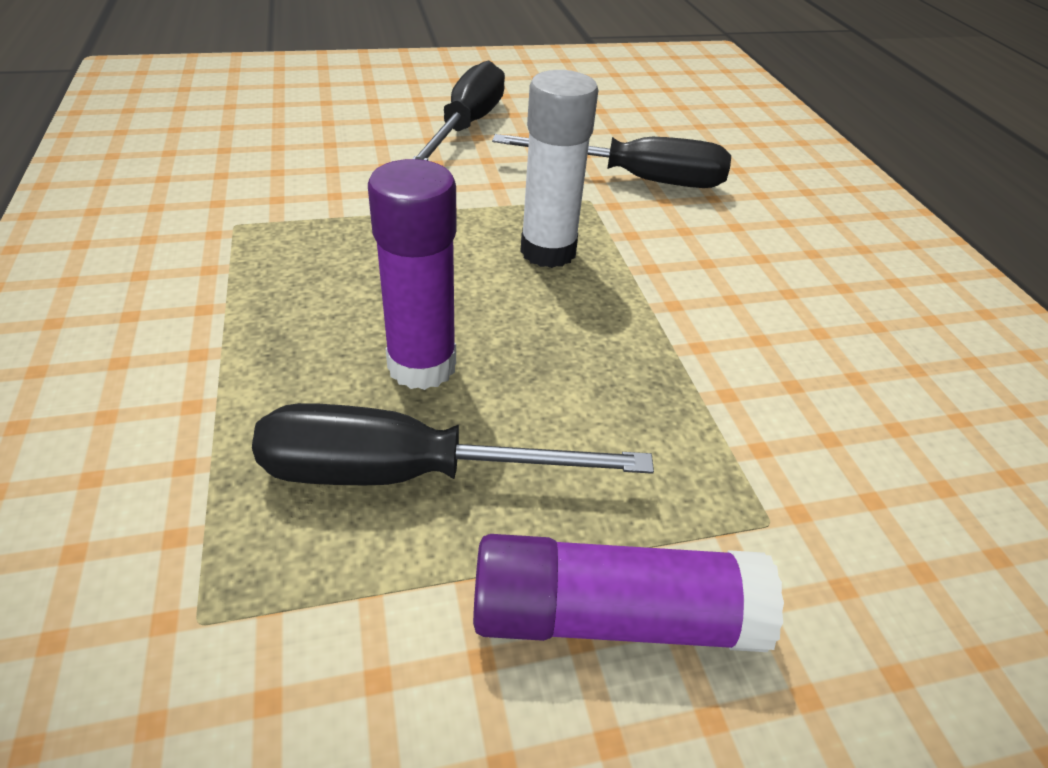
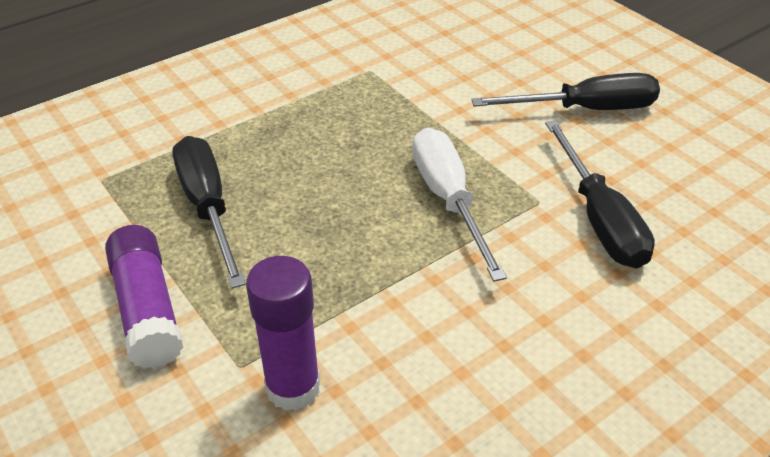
camera: 70 degrees right, 0 degrees up
(422, 365) = (292, 184): purple glue stick -> purple glue stick (293, 388)
(548, 251) = (448, 199): white glue stick -> white screwdriver

